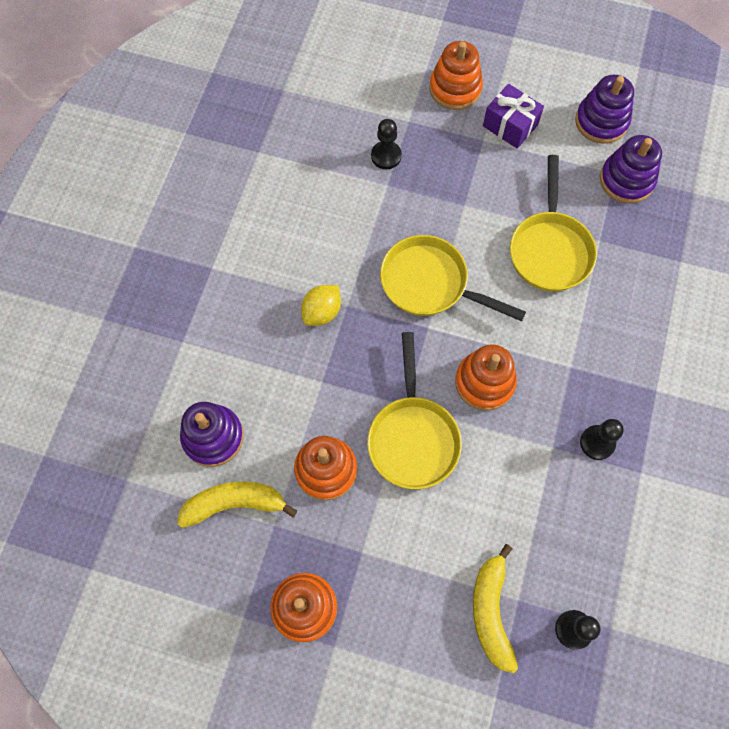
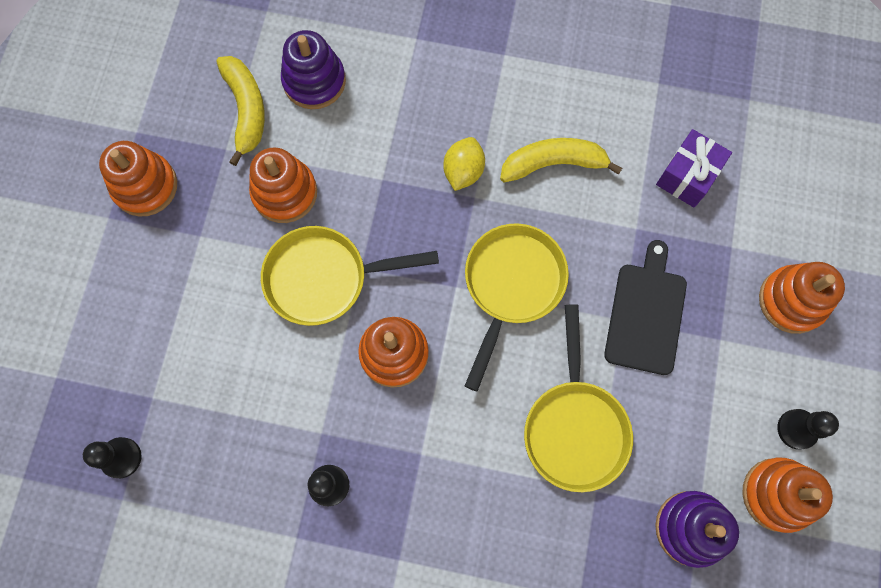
camera: 85 degrees right, 5 degrees up
(322, 312) = (463, 171): yellow lemon -> yellow lemon turned 75 degrees clockwise
(386, 156) = (676, 224): black pawn -> black pawn (797, 429)
(460, 188) = (646, 314): none -> black cutting board
(491, 611) = (140, 369): yellow banana -> yellow banana (553, 163)
(510, 125) = (748, 372): purple gift -> purple gift (687, 176)
(550, 249) = (575, 427): yellow pan -> yellow pan turned 90 degrees counterclockwise
(601, 121) = (777, 494): purple stacking toy -> orange stacking toy

